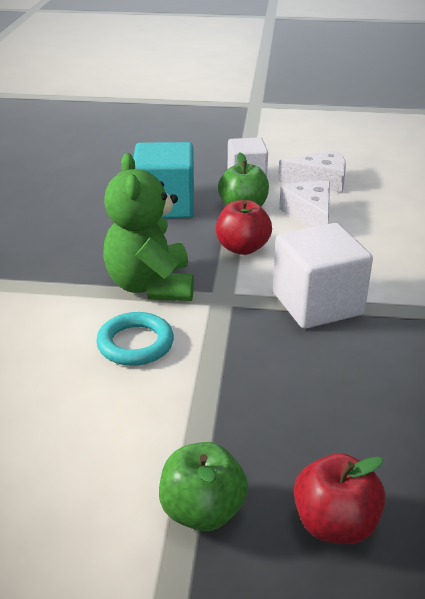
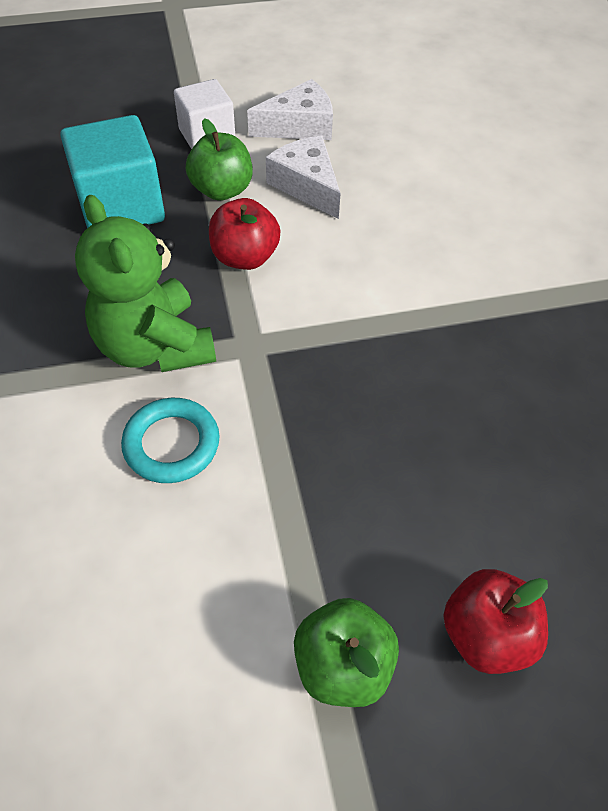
camera: 20 degrees left, 20 degrees up
(317, 304) = (363, 326): white cube -> none

